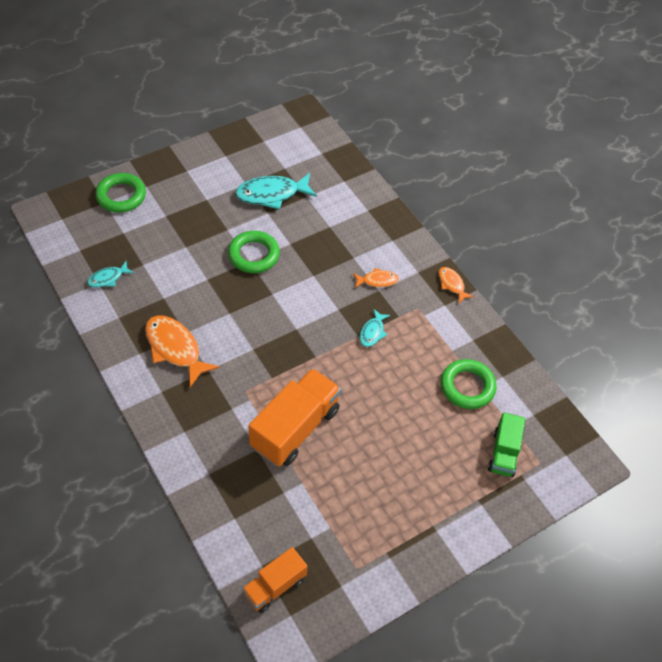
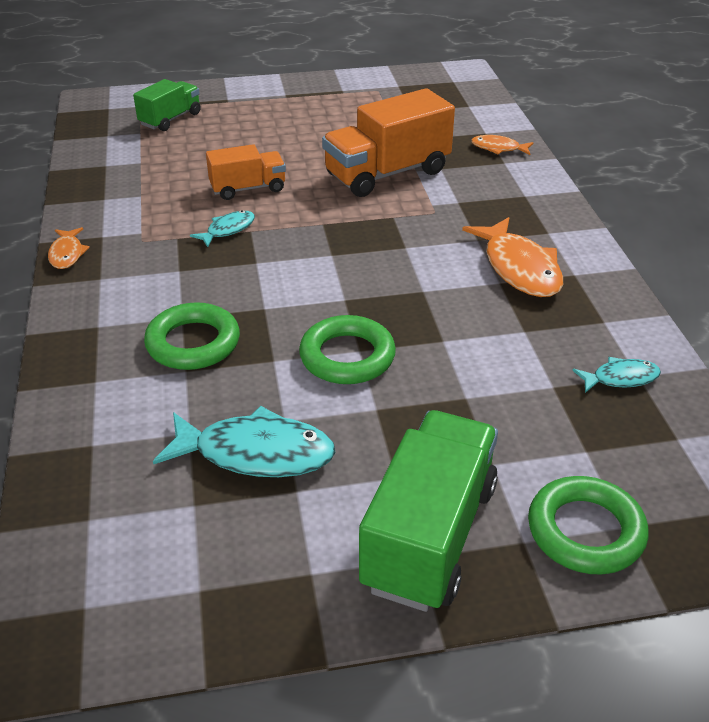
camera: 155 degrees left, 15 degrees down
(185, 179) = (429, 536): none -> green truck
(274, 586) = (461, 94): orange truck -> orange truck (248, 188)
(377, 280) = (171, 280): orange fish -> orange fish (498, 148)
(467, 387) = (156, 165): green ring -> green ring (193, 343)

